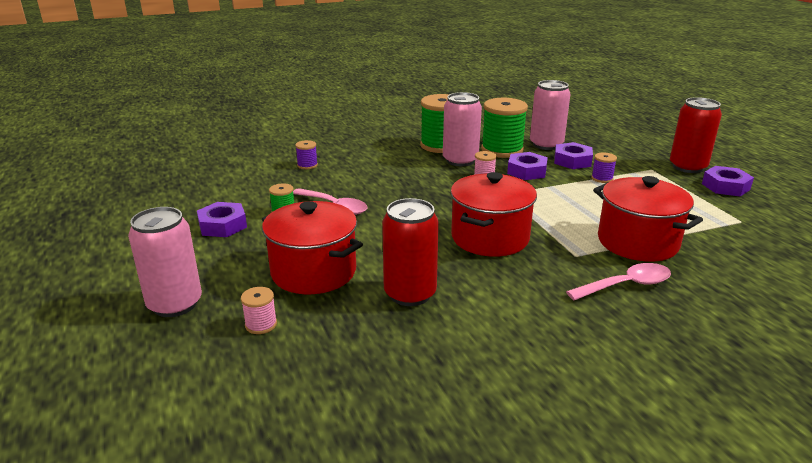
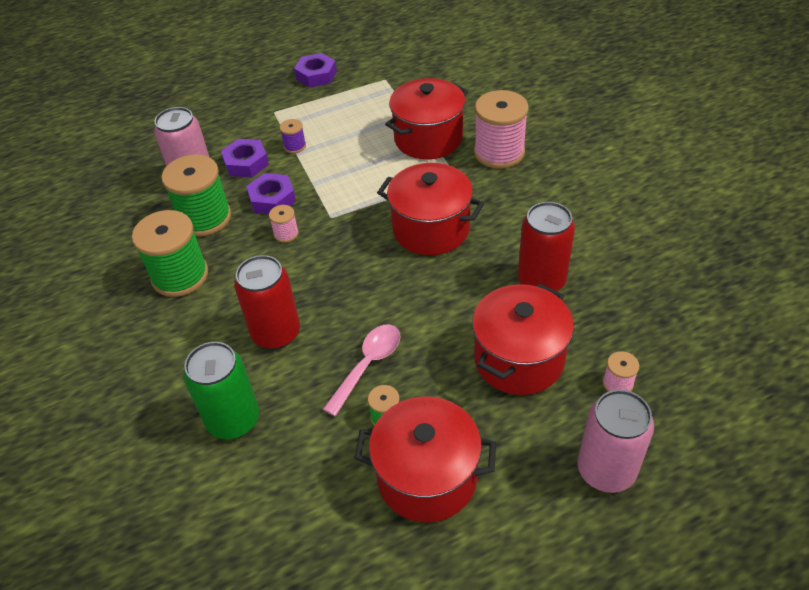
camera: 90 degrees left, 20 degrees up
(222, 225) = (427, 477): purple nut -> red pot
(307, 165) = (233, 420): purple spool -> green can
(460, 160) = (234, 255): pink can -> none
(626, 285) = (499, 152): pink spoon -> pink spool
(687, 167) = (270, 89): red can -> red can (276, 333)

